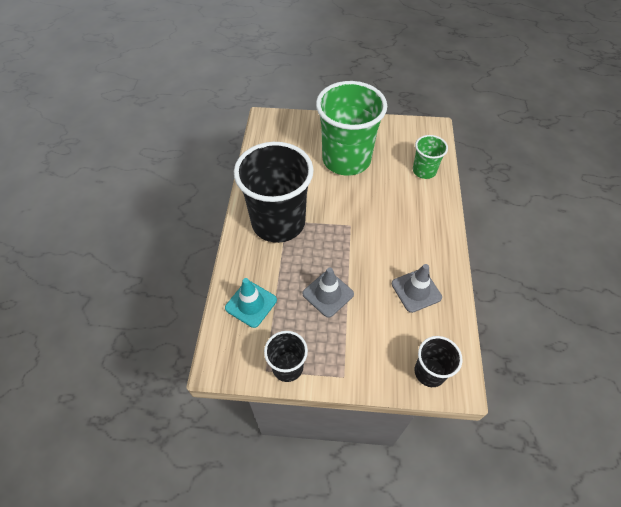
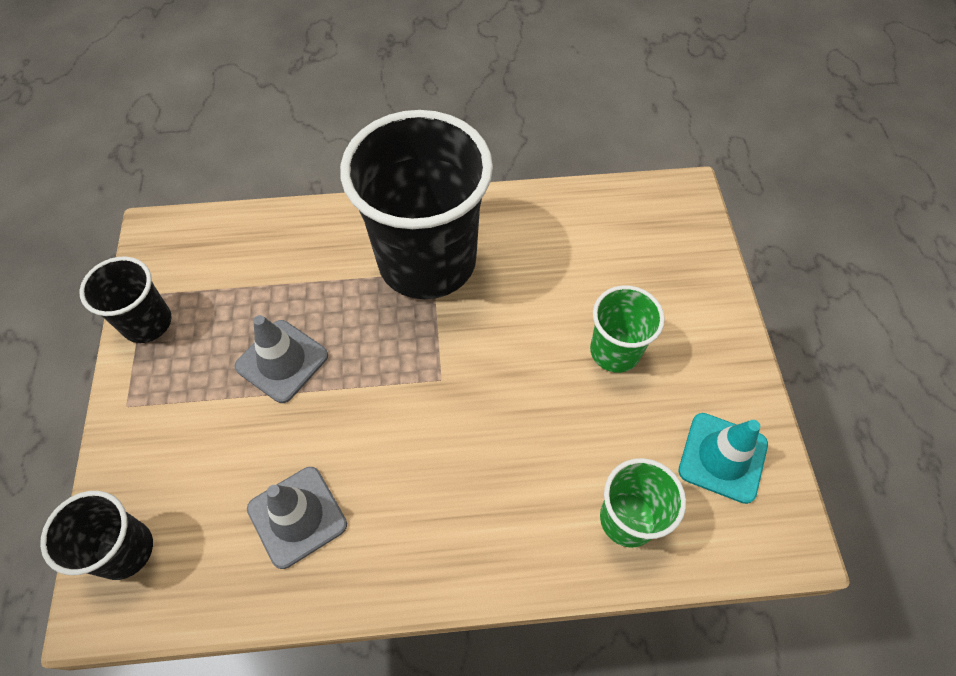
camera: 80 degrees right, 5 degrees up
(251, 304) = (258, 253): turquoise traffic cone -> turquoise traffic cone (722, 457)
(346, 159) = (615, 351): green cup -> green cup, size x0.48

